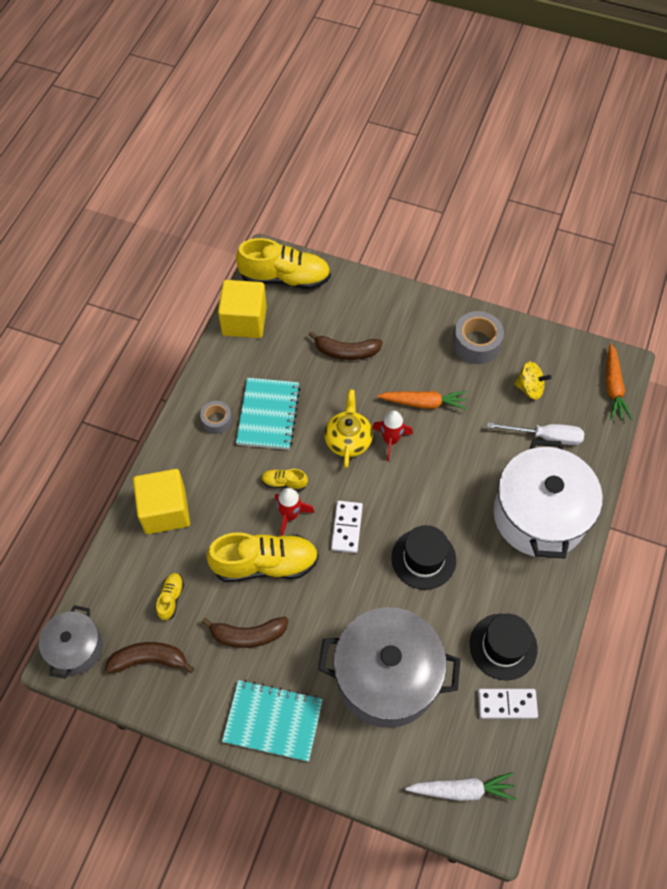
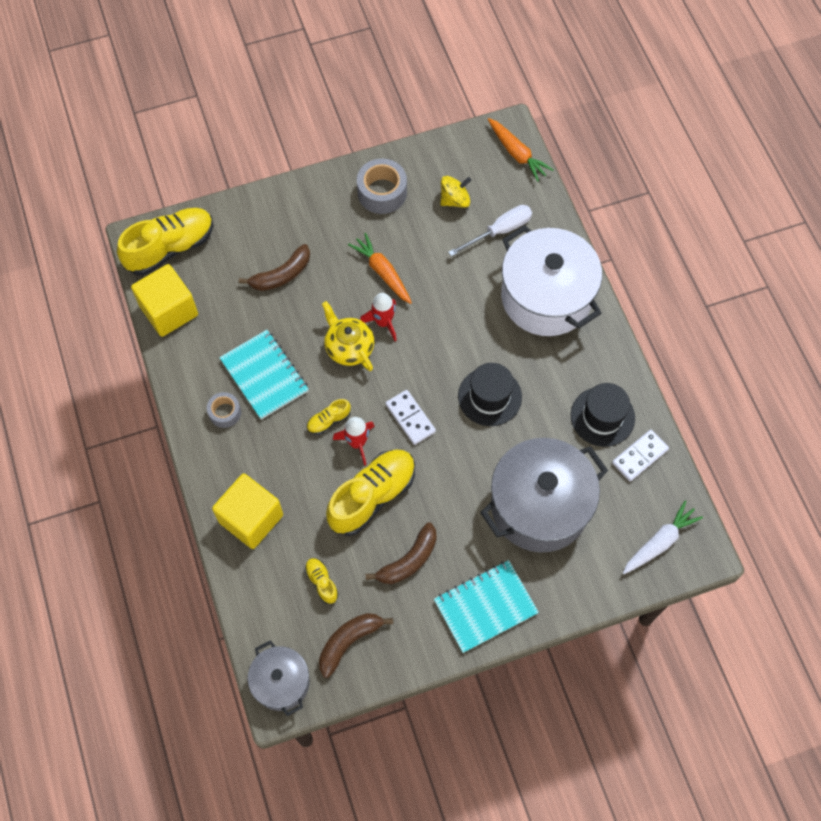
camera: 40 degrees left, 5 degrees up
(423, 403) = (382, 272): orange carrot -> orange carrot turned 90 degrees counterclockwise

